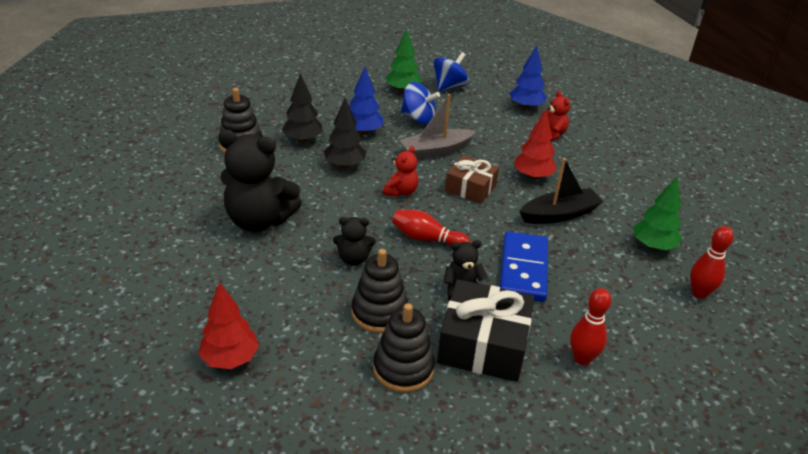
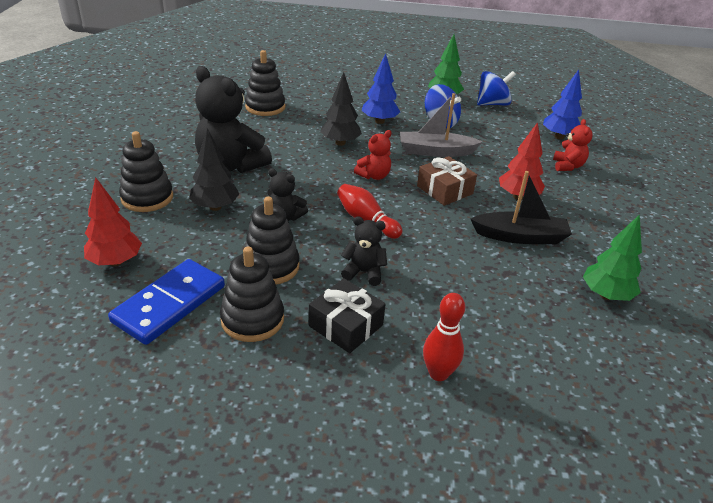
camera: 25 degrees right, 0 degrees up
(204, 281) = (147, 198): none -> black stacking toy
(303, 140) = (320, 115): black tree -> black tree (215, 207)
(483, 344) = (345, 325): black gift -> black gift, size x0.64
(523, 269) = (441, 273): blue domino -> blue domino (169, 304)
(699, 293) = (628, 357): red bowling pin -> none

